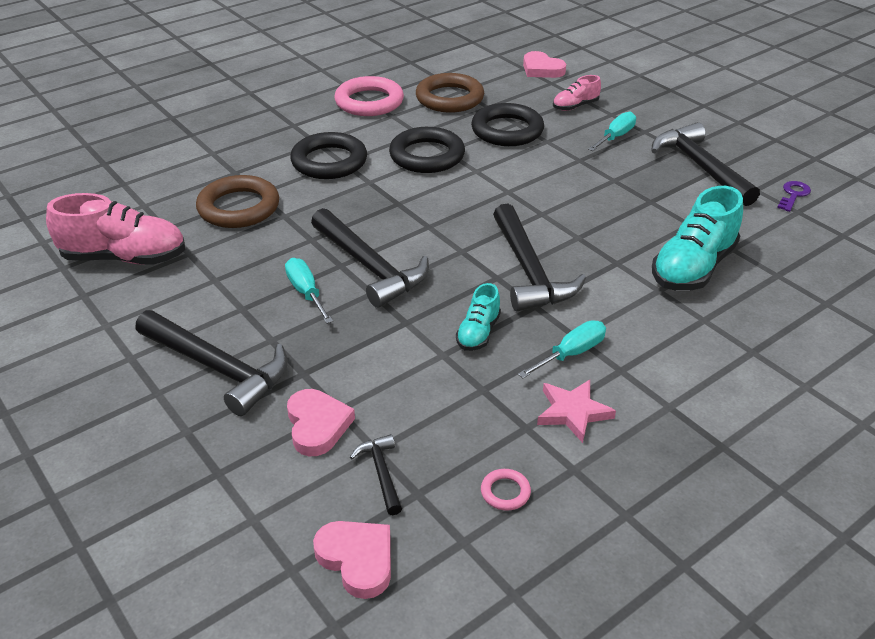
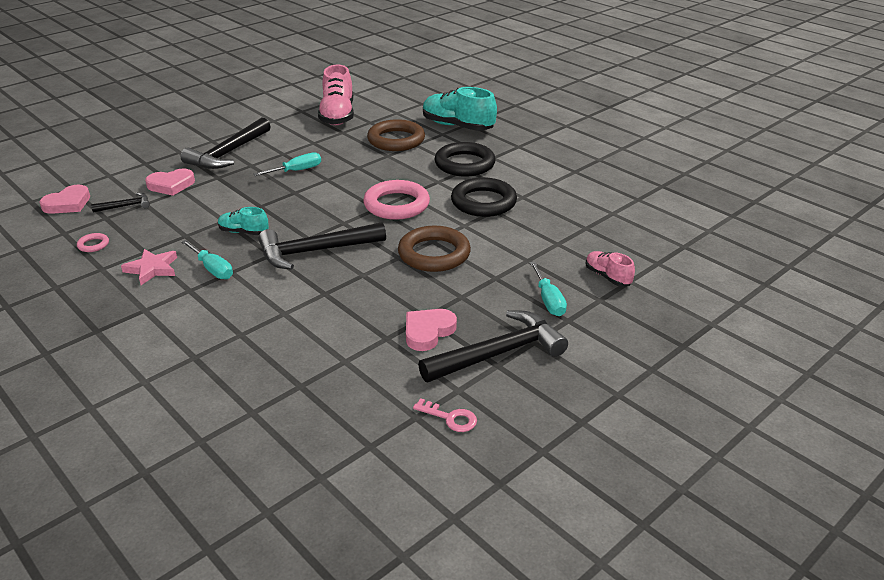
camera: 85 degrees right, 5 degrees down
(369, 102) = (570, 172): pink ring -> pink ring (396, 205)
(369, 267) = (324, 189): black hammer -> none
(449, 98) = (594, 208): brown ring -> brown ring (434, 254)
(507, 130) = (541, 238): black ring -> none
(541, 69) = (687, 257): pink heart -> pink heart (428, 332)
(615, 137) = (548, 300): turquoise screwdriver -> turquoise screwdriver turned 45 degrees clockwise
(693, 267) = (315, 334): turquoise shoe -> turquoise shoe (457, 126)
(793, 195) = (450, 418): purple key -> pink key

